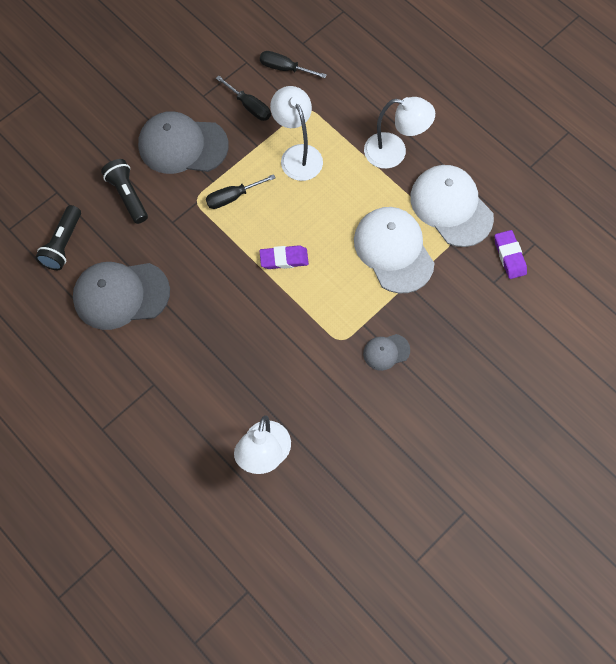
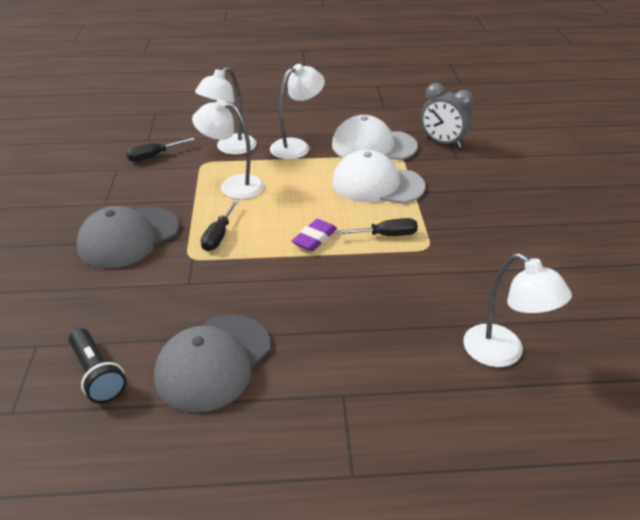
camera: 50 degrees left, 30 degrees down
(128, 195) = (120, 296): black flashlight -> none
(249, 106) = (155, 186): black screwdriver -> black screwdriver (386, 235)
(345, 109) = (230, 148): none -> white lamp
(386, 352) = (464, 230): grey cap -> none
(509, 256) = (442, 143): purple eraser -> grey clock

